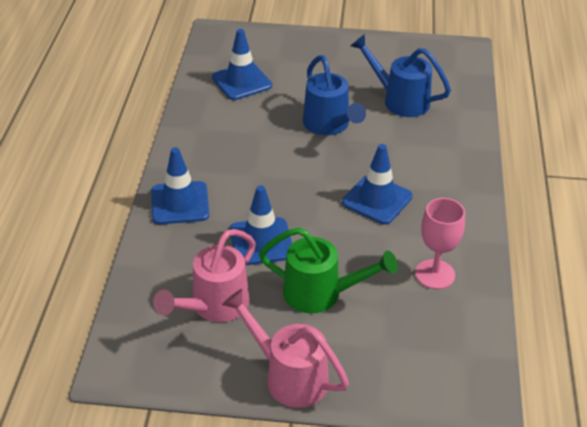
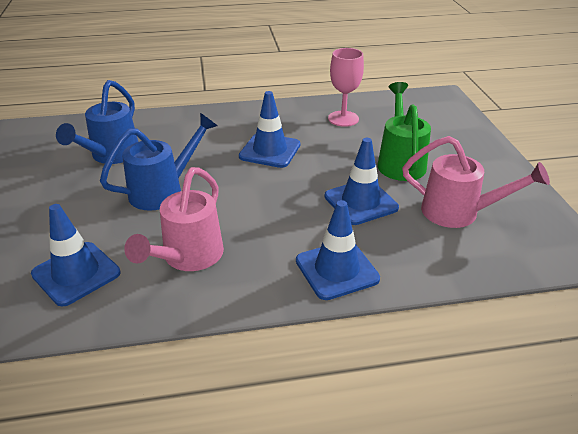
camera: 105 degrees left, 5 degrees down
(289, 376) = (492, 163): pink watering can -> pink watering can (188, 257)

